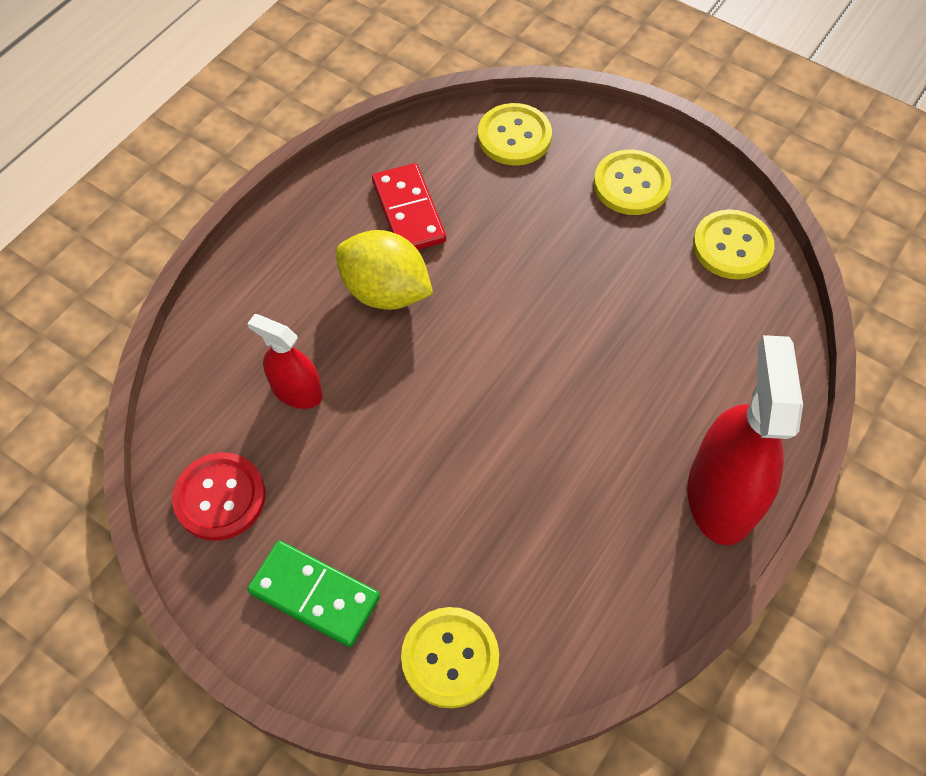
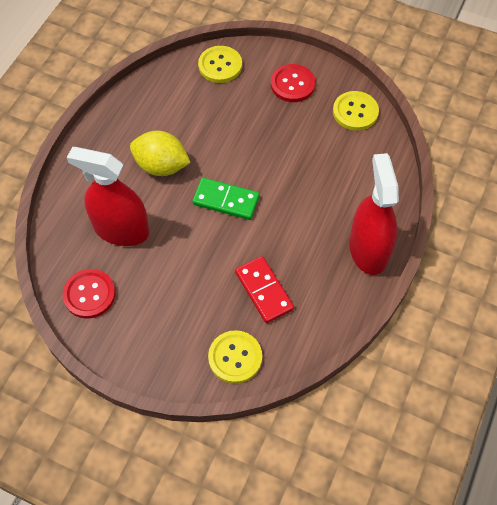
camera: 10 degrees left, 0 degrees up
(297, 391) = (121, 230): red spray bottle -> red spray bottle, size x1.79
(315, 594) = (154, 337): green domino -> green domino (226, 200)
(408, 211) = (166, 118): red domino -> red domino (264, 291)
(631, 184) = (292, 84): yellow button -> red button

